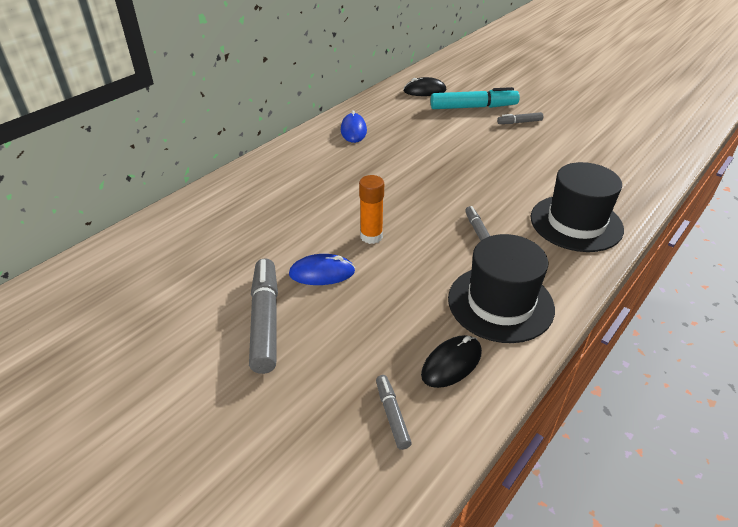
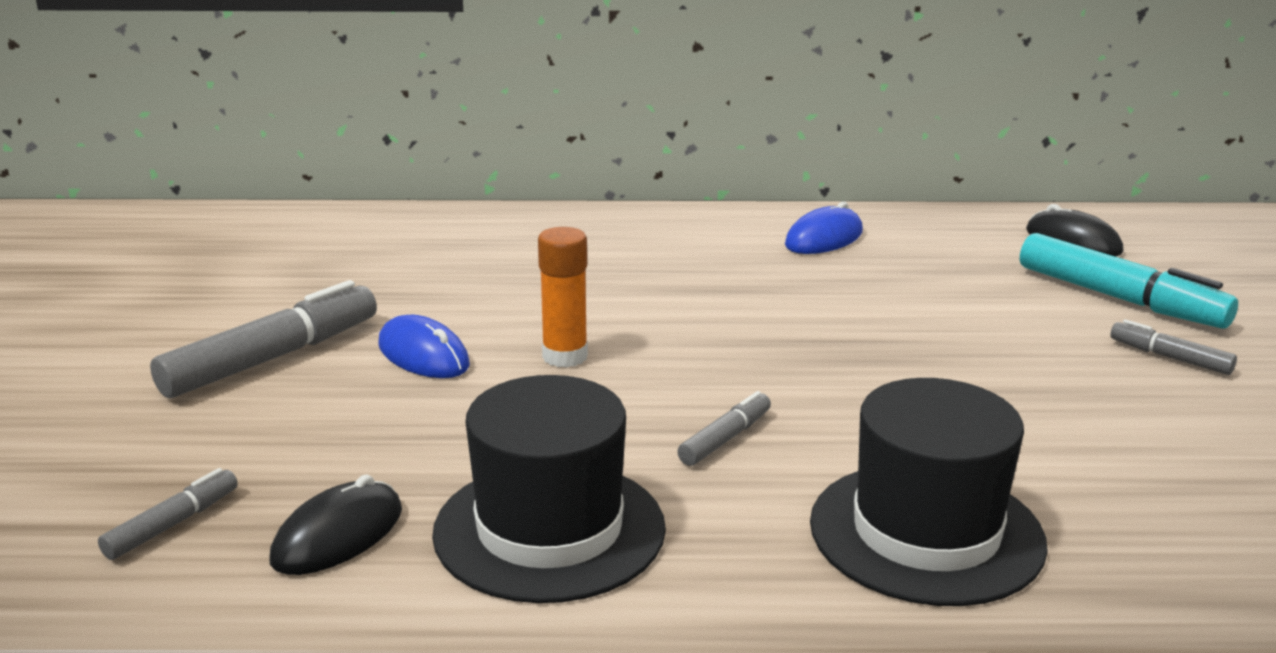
camera: 50 degrees right, 15 degrees down
(451, 363) = (338, 535): black mouse -> black mouse turned 60 degrees counterclockwise

